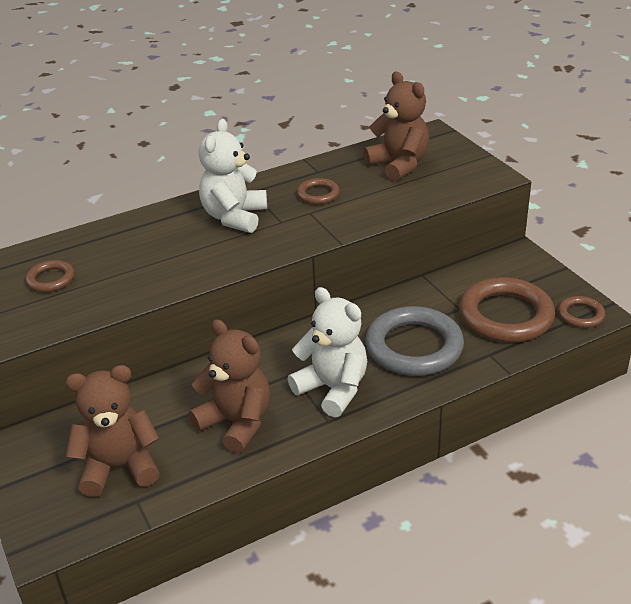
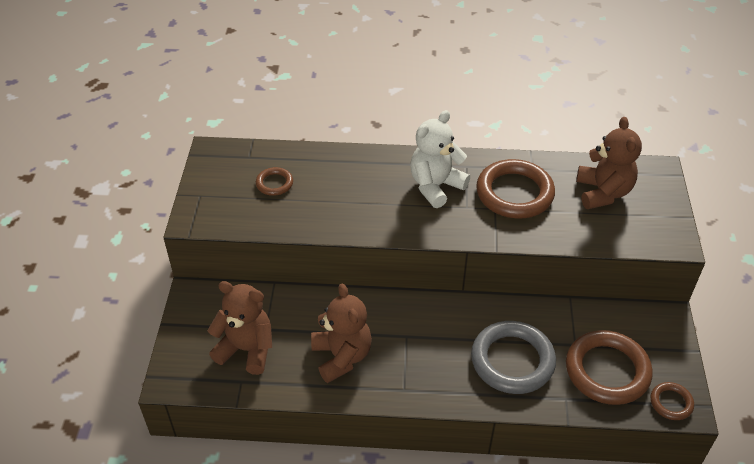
camera: 30 degrees right, 10 degrees up
(318, 194) = (514, 193): brown ring -> brown ring, size x2.05
(333, 389) = (426, 365): white teddy bear -> none

